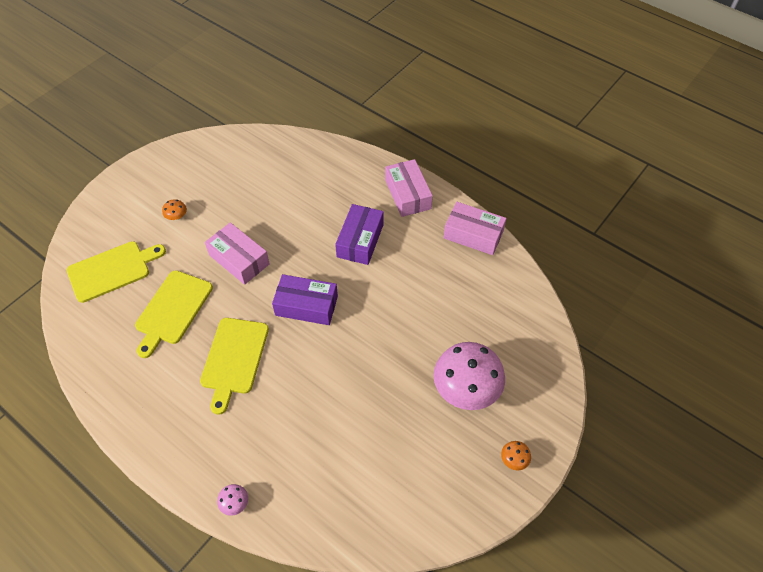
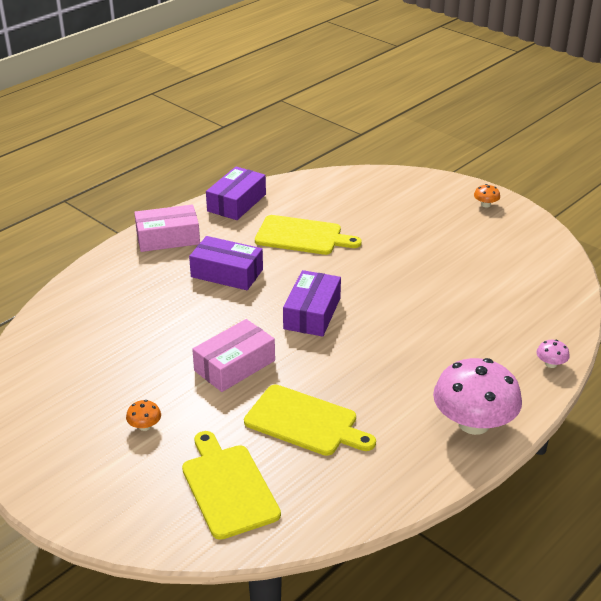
camera: 85 degrees left, 20 degrees down
(234, 359) = (380, 367): yellow cutting board -> yellow cutting board (302, 236)
(466, 388) = (417, 222): pink mushroom -> pink mushroom (473, 423)
(473, 235) = (237, 203): pink box -> purple box

